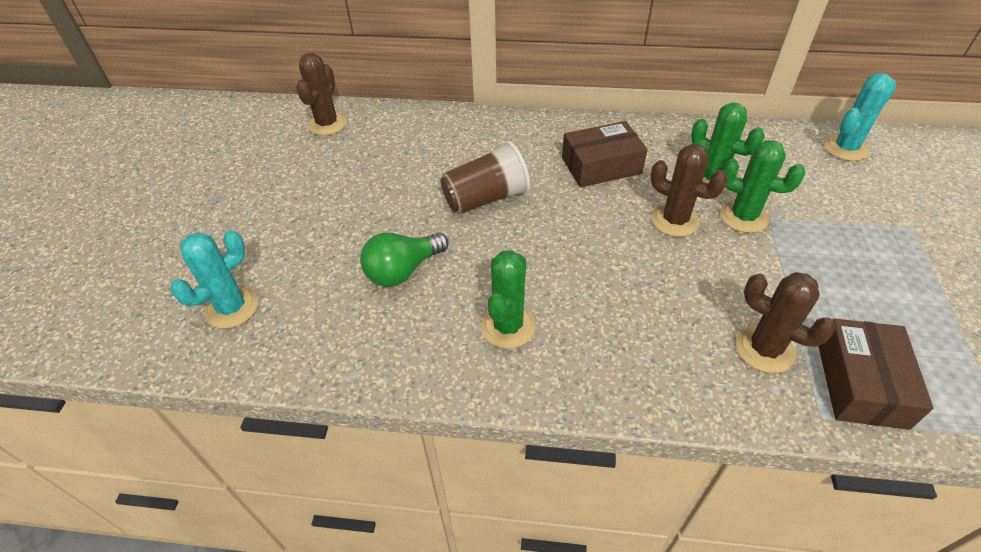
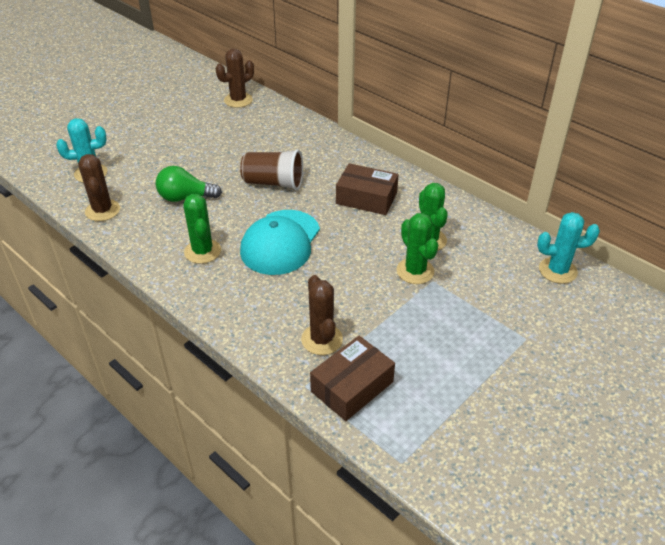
camera: 35 degrees right, 5 degrees down
(508, 326) = (202, 251): green cactus -> green cactus turned 75 degrees counterclockwise
(580, 263) = (280, 242): none -> turquoise cap
(674, 220) = (367, 250): brown cactus -> brown cactus (102, 210)

